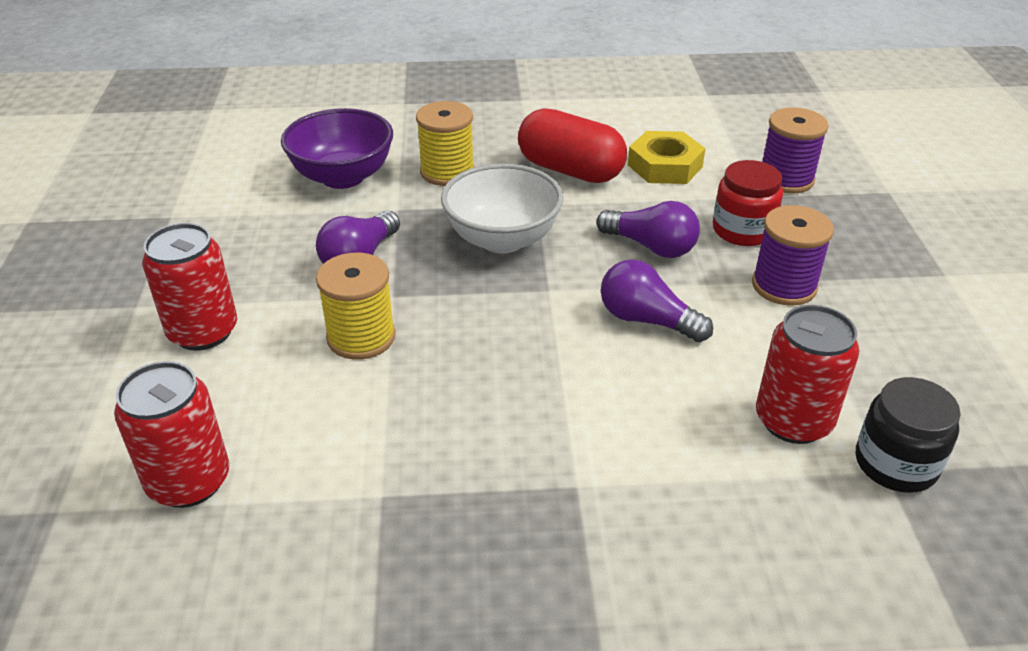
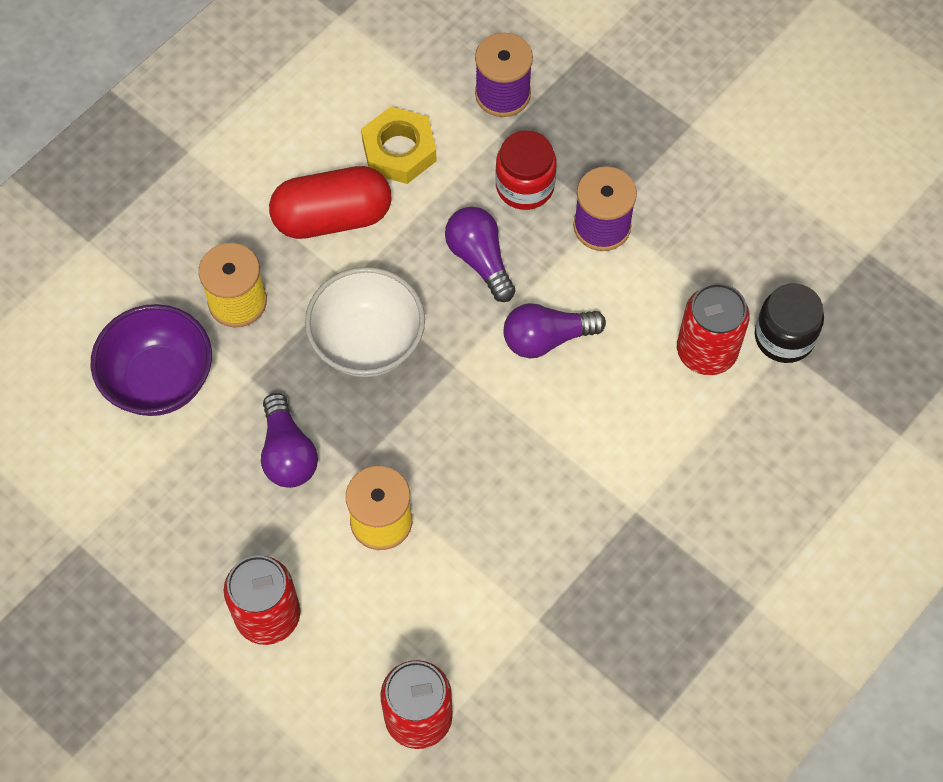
camera: 45 degrees left, 25 degrees up
(651, 247) = (479, 259): purple light bulb -> purple light bulb turned 105 degrees counterclockwise

